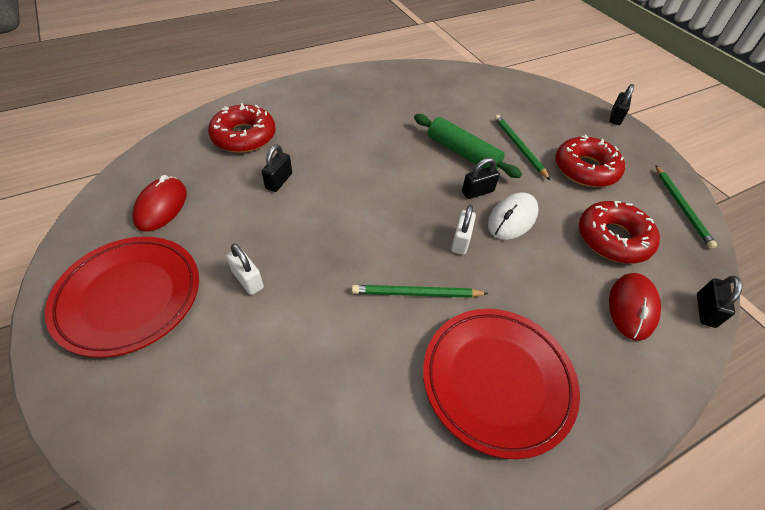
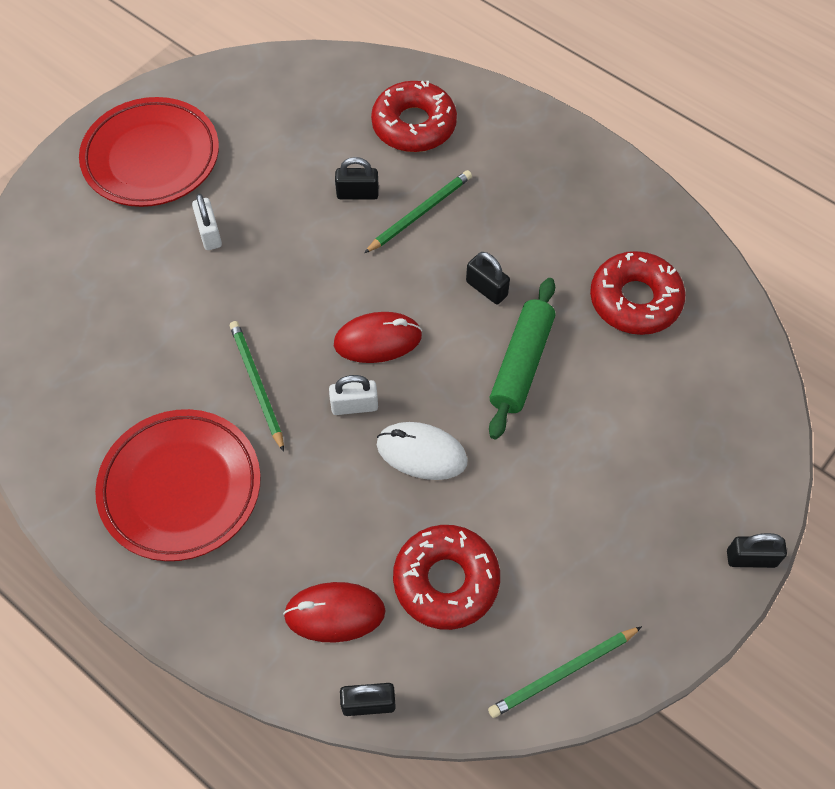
camera: 70 degrees right, 10 degrees up
(161, 207) = (266, 116): red mouse -> red mouse (378, 340)
(248, 280) = (209, 233): white padlock -> white padlock turned 45 degrees counterclockwise
(477, 192) = (451, 401): black padlock -> black padlock (486, 289)
(519, 147) = (578, 430): green pencil -> green pencil (420, 213)
(585, 169) = (578, 528): red donut -> red donut (635, 300)

